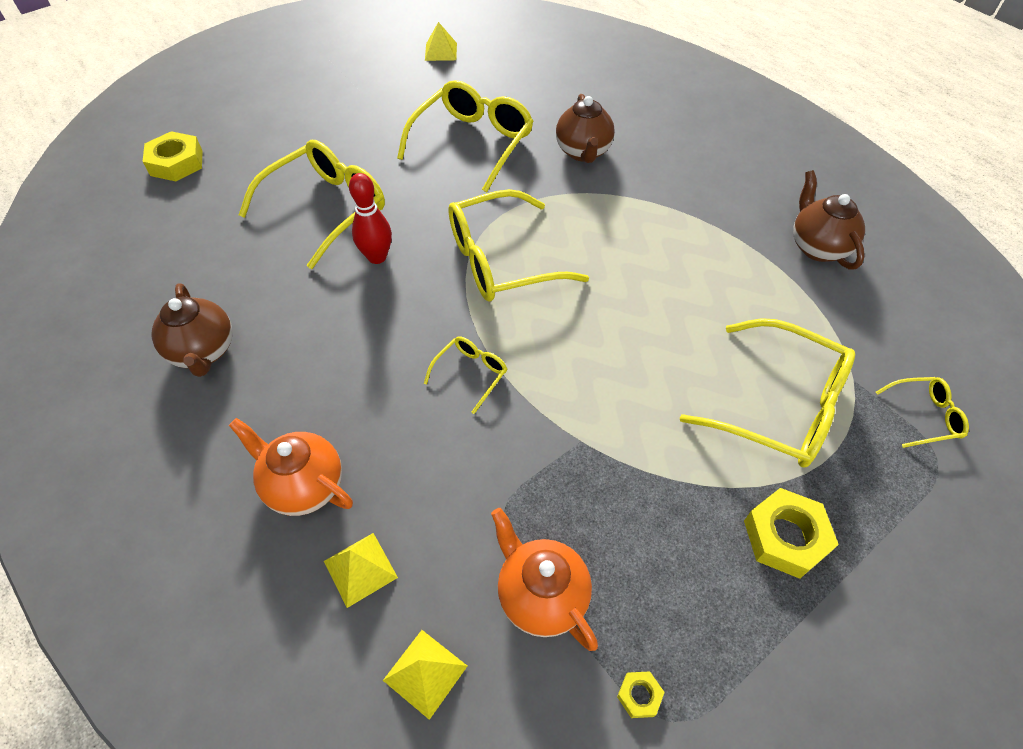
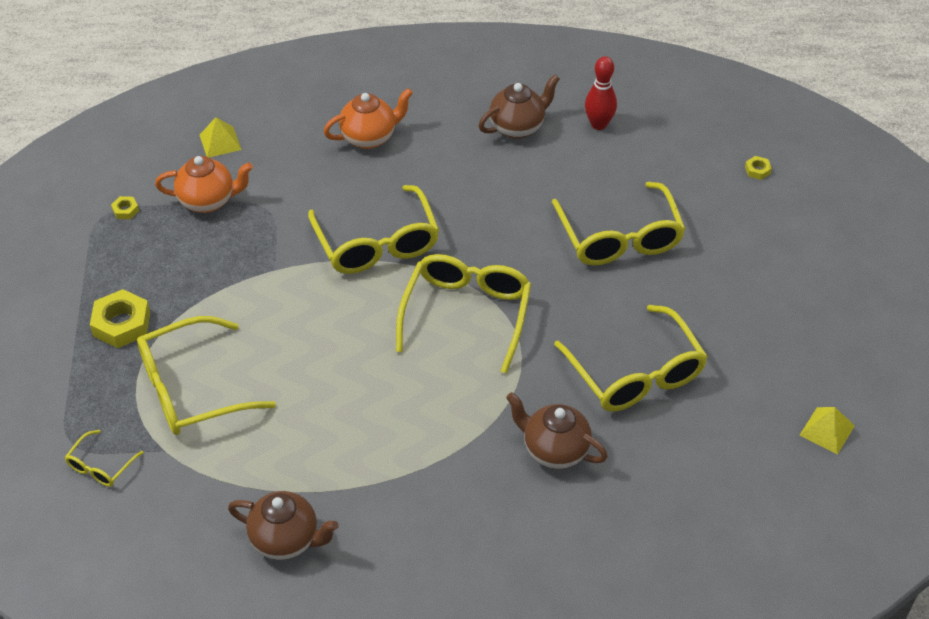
camera: 125 degrees right, 5 degrees down
(176, 163) = (757, 170): yellow nut -> yellow nut, size x0.47
(204, 352) = (518, 127): brown teapot -> brown teapot turned 135 degrees clockwise
(360, 569) = (296, 140): yellow pyramid -> none
(377, 257) = (535, 244): red bowling pin -> red bowling pin (599, 124)
(471, 374) = (377, 244): yellow glasses -> yellow glasses, size x2.12

